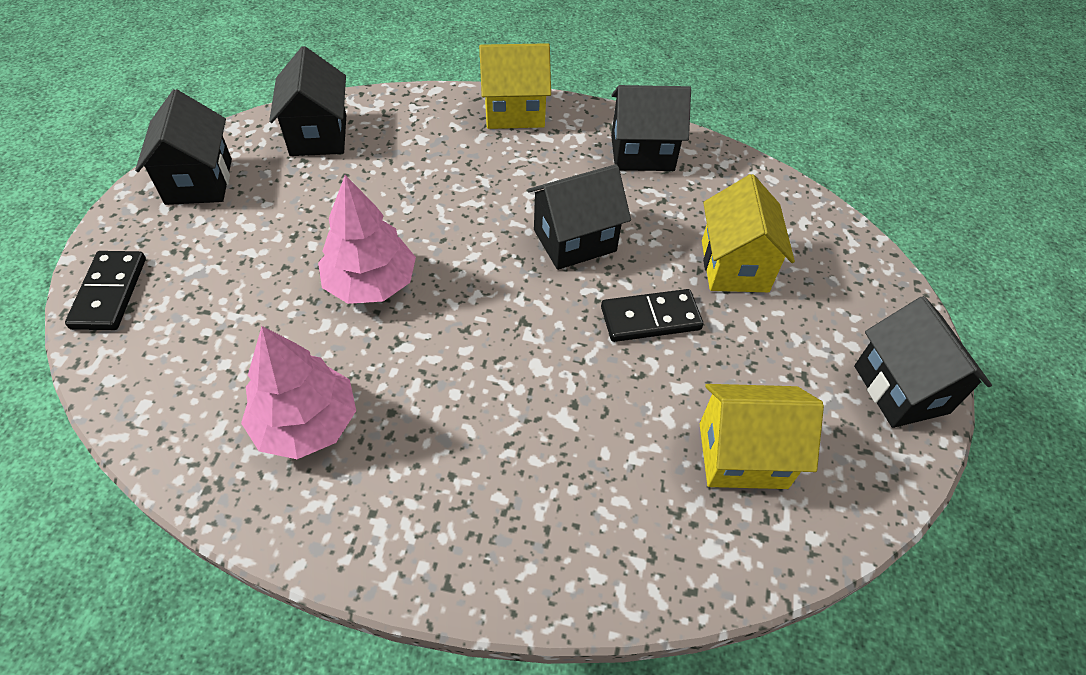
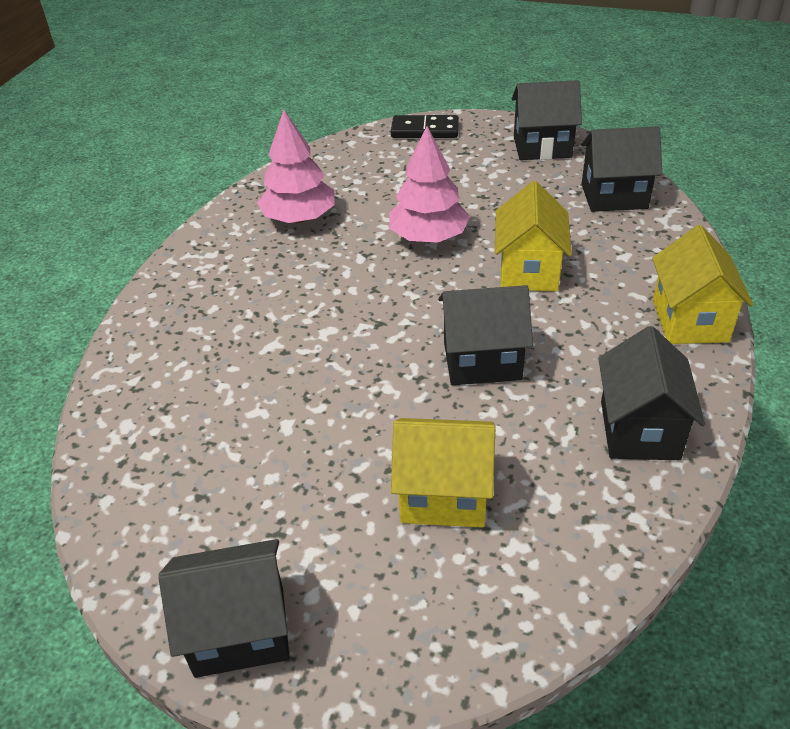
camera: 100 degrees right, 10 degrees down
(575, 240) = (482, 361): black house -> black house turned 75 degrees counterclockwise
(650, 318) = (373, 411): black domino -> none
(742, 455) = (201, 461): yellow house -> yellow house (528, 271)

